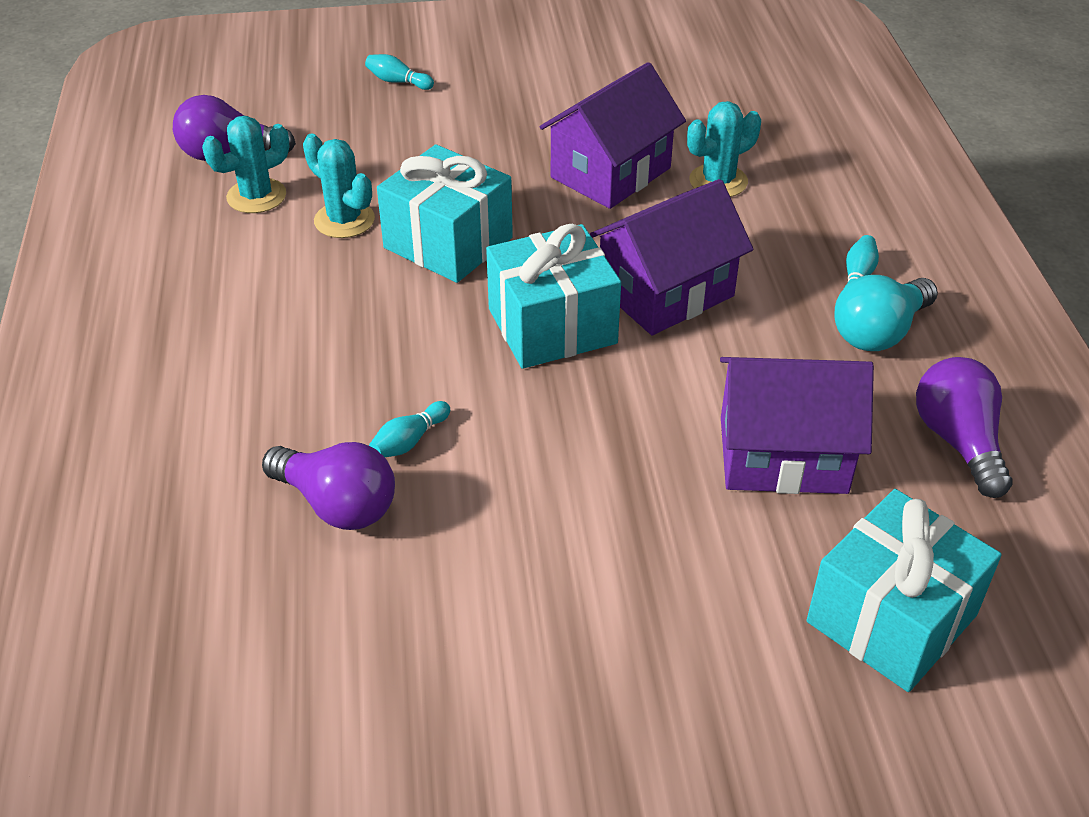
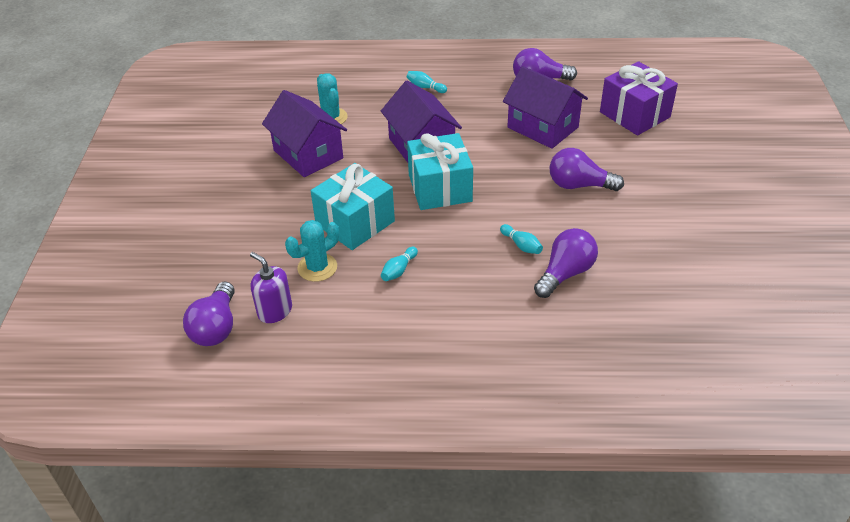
camera: 80 degrees left, 0 degrees up
(256, 196) = (275, 311): turquoise cactus -> purple soap dispenser
(398, 82) = (161, 238): turquoise bowling pin -> turquoise bowling pin (399, 270)
(599, 519) = (579, 185): none -> purple light bulb
(783, 455) = (543, 127): purple house -> purple house turned 60 degrees counterclockwise
(879, 332) = (466, 88): turquoise light bulb -> none
(891, 618) = (634, 114): turquoise gift -> purple gift

